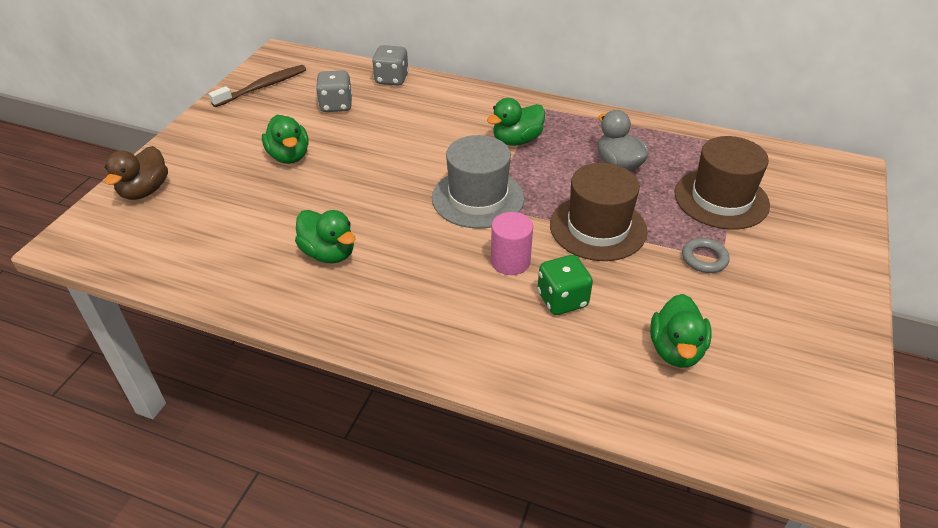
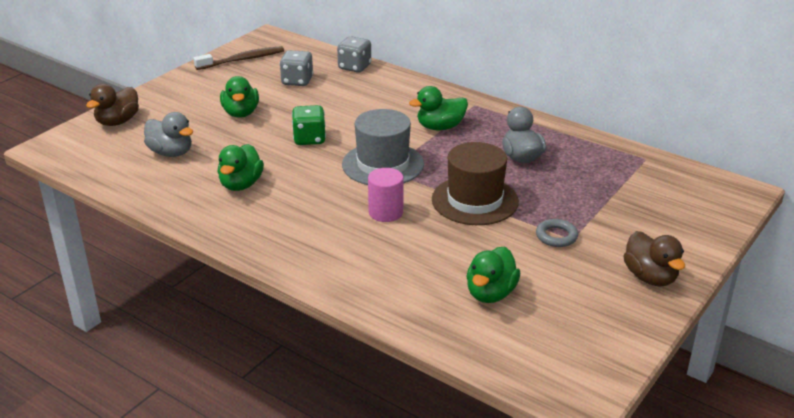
camera: 15 degrees right, 10 degrees down
(227, 223) = (171, 153): none -> grey duck
(329, 253) = (241, 184): green duck -> green duck turned 45 degrees clockwise
(562, 300) = (414, 245): green dice -> green dice (309, 139)
(721, 199) = (600, 196): brown hat -> none
(824, 293) = (650, 277): none -> brown duck

